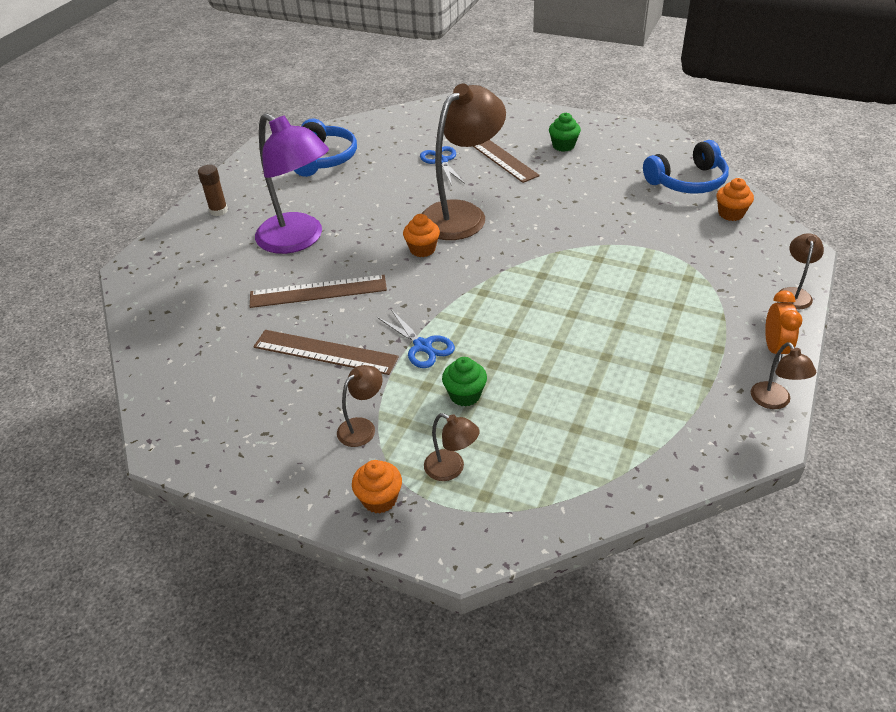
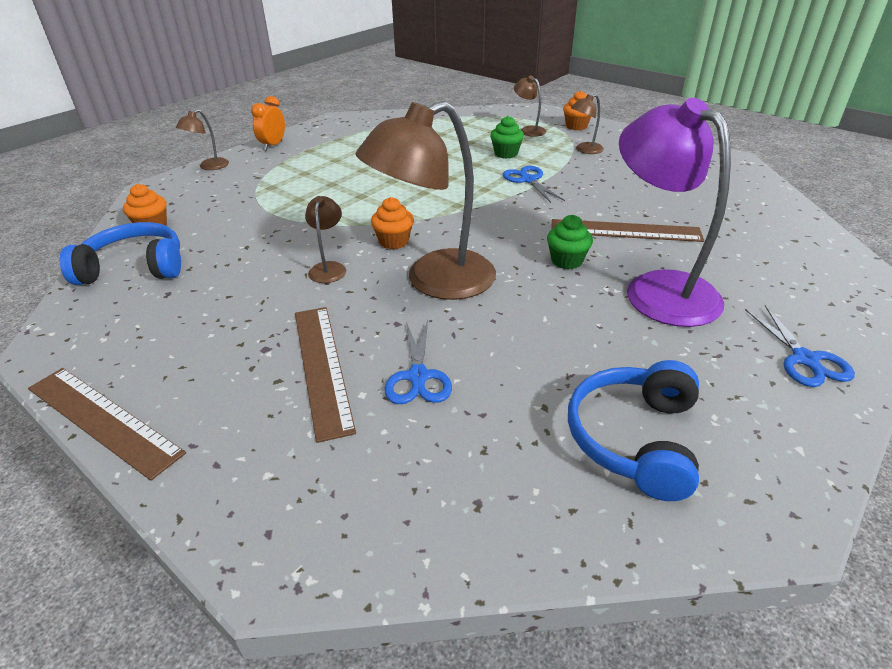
camera: 165 degrees left, 5 degrees down
(218, 211) = (805, 359): brown glue stick -> blue scissors
(325, 352) = (614, 188): brown ruler -> brown ruler (102, 420)
(422, 249) = (501, 250): orange cupcake -> orange cupcake (394, 241)
(563, 146) = (207, 361): green cupcake -> green cupcake (566, 261)
(774, 402) = (310, 128): brown lamp -> brown lamp (329, 268)

